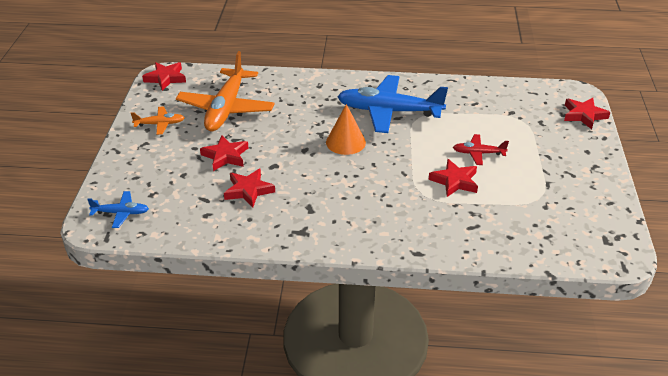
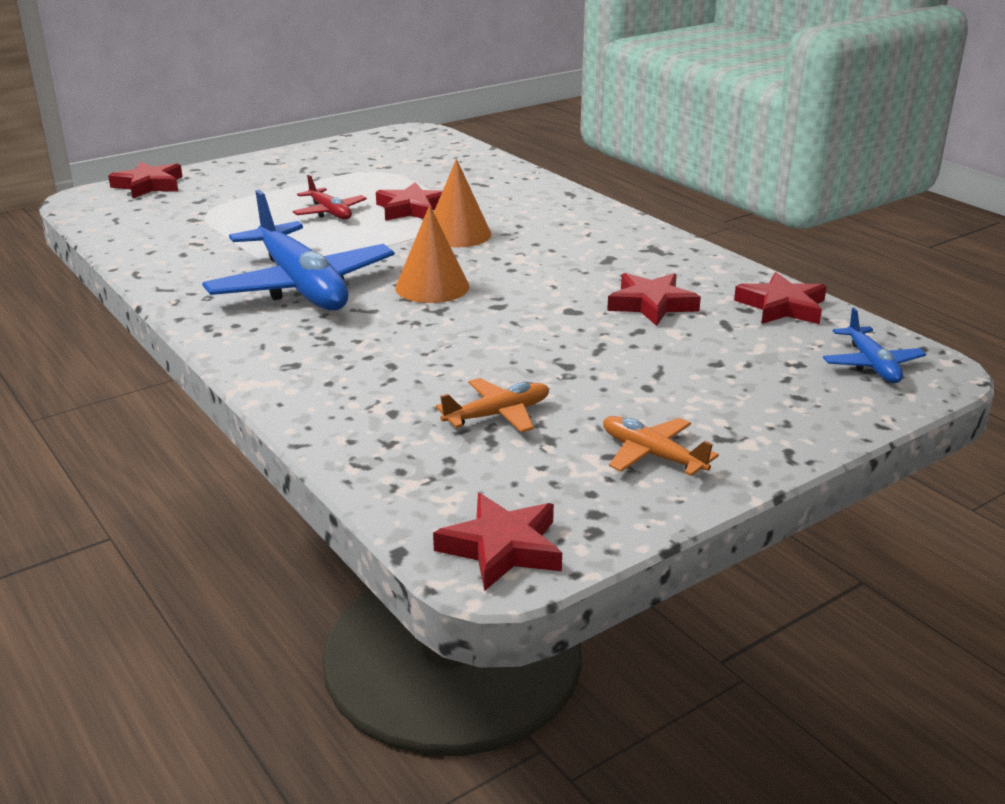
camera: 130 degrees left, 10 degrees down
(121, 213) = (872, 364): blue plane -> blue plane turned 150 degrees counterclockwise
(225, 156) = (617, 353): red star -> red star (782, 307)
(226, 109) = (498, 415): orange plane -> orange plane, size x0.47
(399, 178) = (458, 234): none -> orange cone

